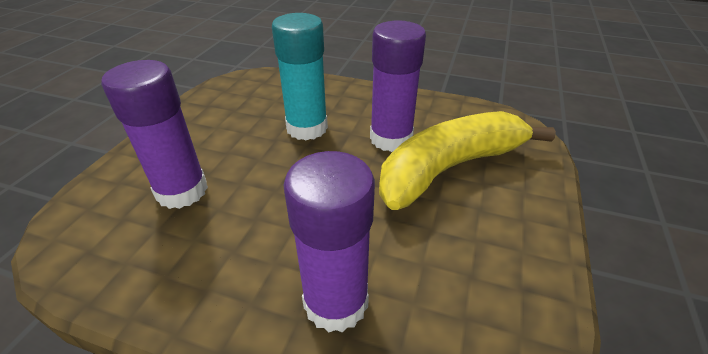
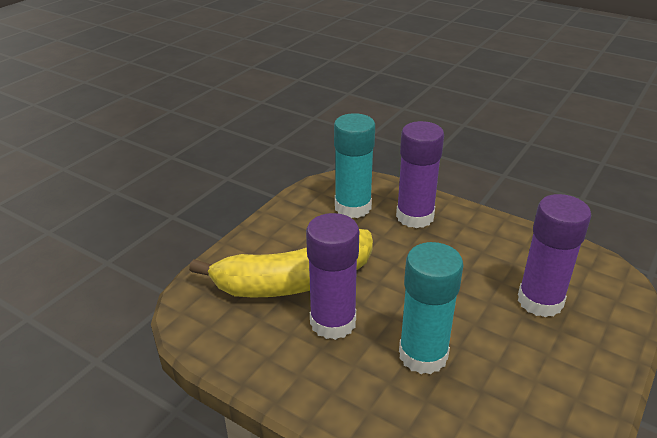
camera: 165 degrees left, 5 degrees down
(445, 303) = (353, 207): none -> turquoise glue stick

